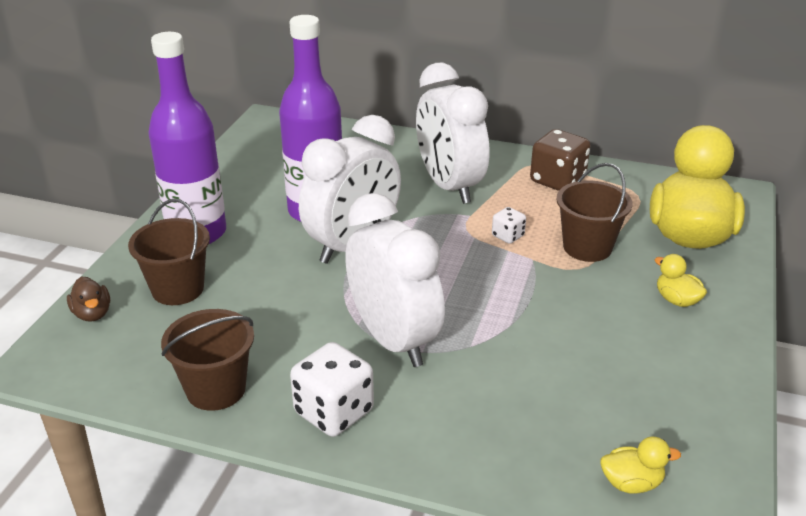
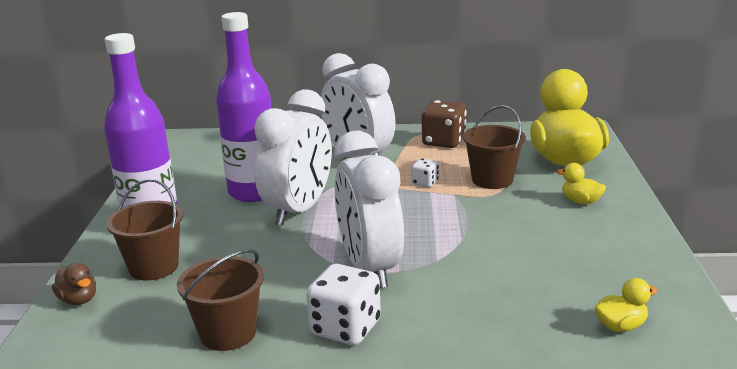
camera: 15 degrees left, 10 degrees down
(393, 340) = (370, 268): white clock -> white clock turned 150 degrees counterclockwise

